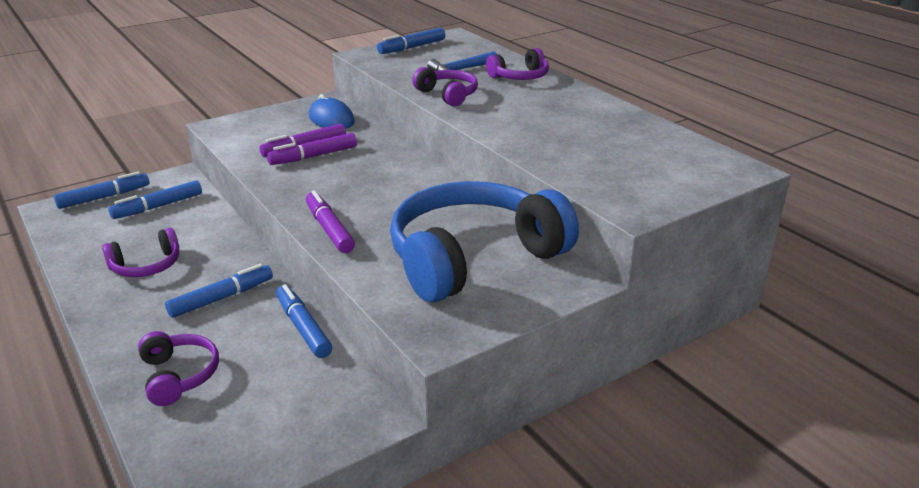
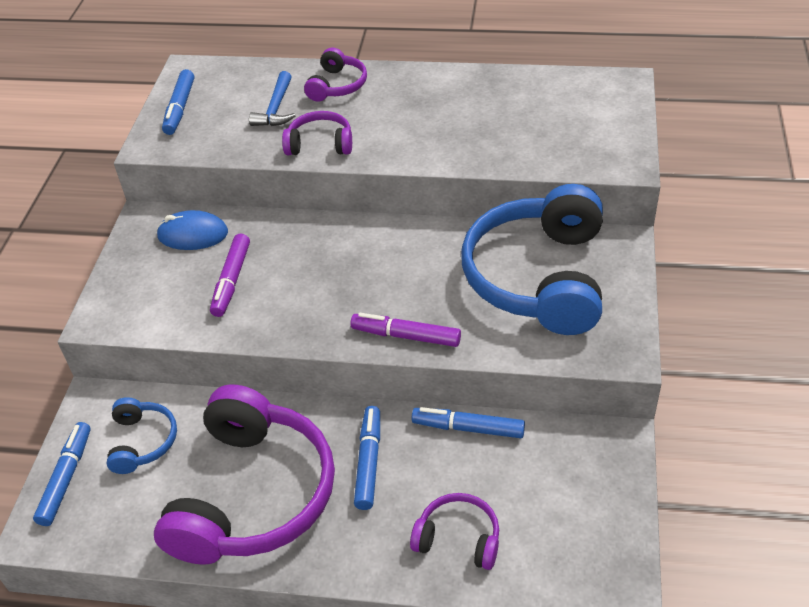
camera: 45 degrees left, 15 degrees up
(146, 266) = (253, 494): purple headphones -> purple headphones, size x2.18
(158, 207) = (143, 442): blue marker -> blue headphones
(313, 156) = (257, 283): purple marker -> none

